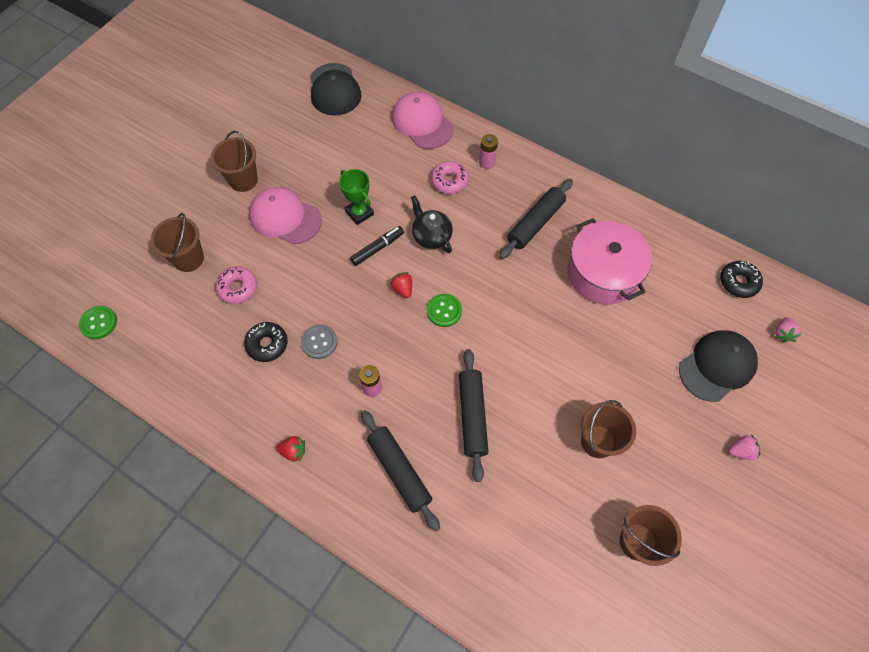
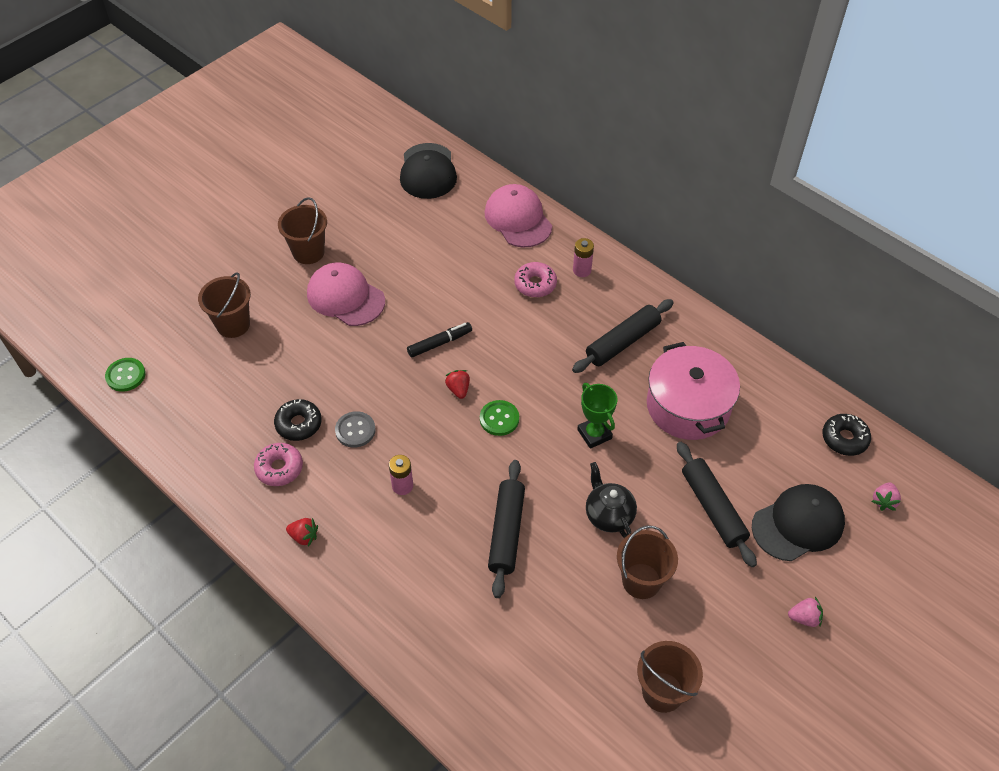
camera: 10 degrees right, 10 degrees down
(238, 288) = (279, 362): pink donut -> pink donut (279, 468)
(359, 213) = (428, 303): green trophy -> green trophy (594, 434)
(399, 471) = (413, 575): black rolling pin -> black rolling pin (712, 508)
(431, 236) = (502, 339): black teapot -> black teapot (608, 515)

